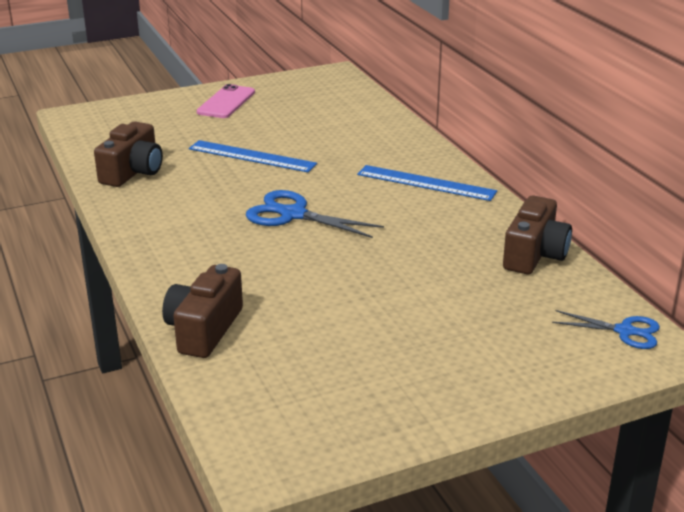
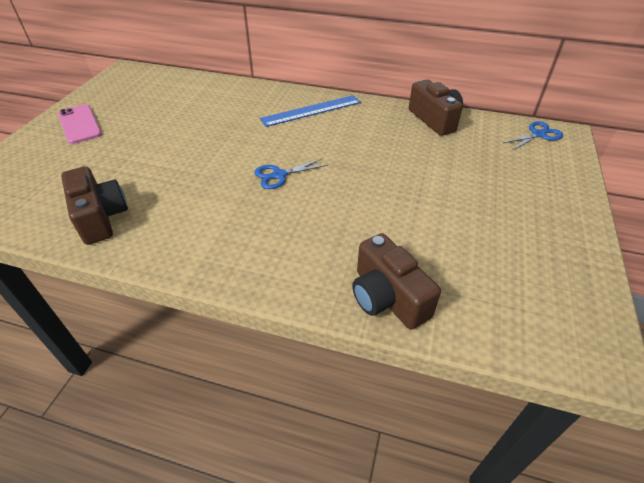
camera: 50 degrees left, 15 degrees up
(252, 156) = (174, 152): blue ruler -> none
(293, 215) = (279, 175): blue scissors -> blue scissors, size x0.64

